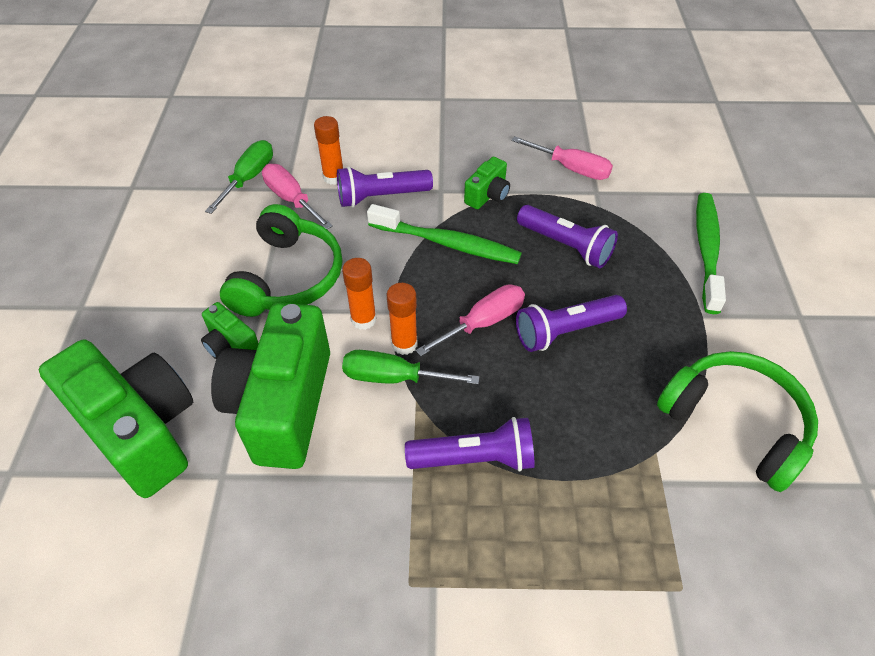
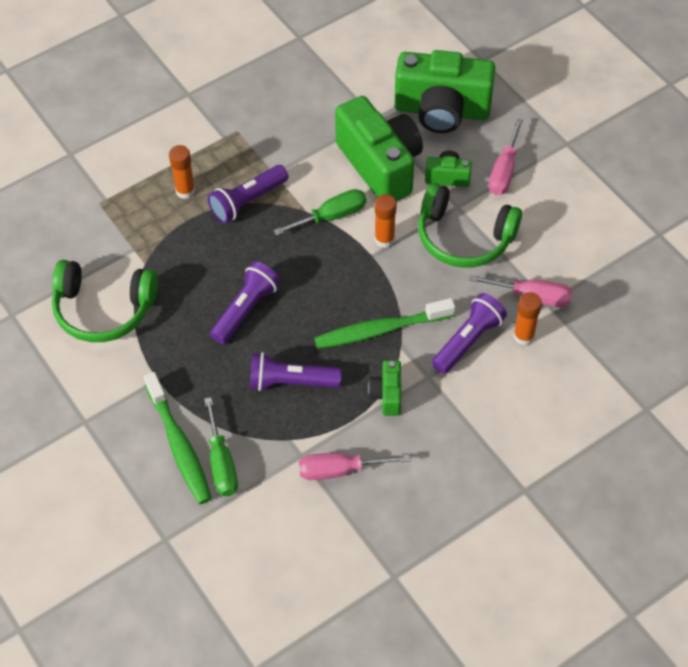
camera: 145 degrees right, 5 degrees up
(249, 178) = (586, 294): green screwdriver -> green screwdriver (221, 463)
(287, 277) = (464, 237): green headphones -> green headphones turned 45 degrees counterclockwise
(404, 344) = (343, 239): orange glue stick -> orange glue stick (185, 191)
(483, 322) = (305, 283): pink screwdriver -> pink screwdriver (504, 171)

